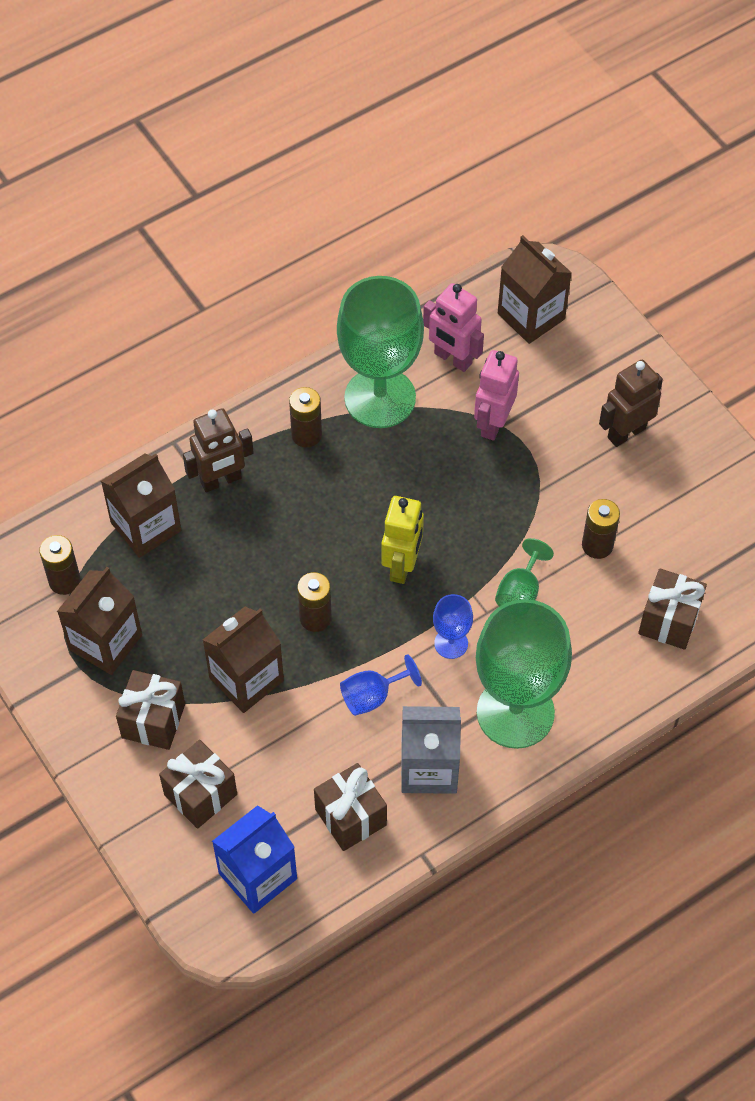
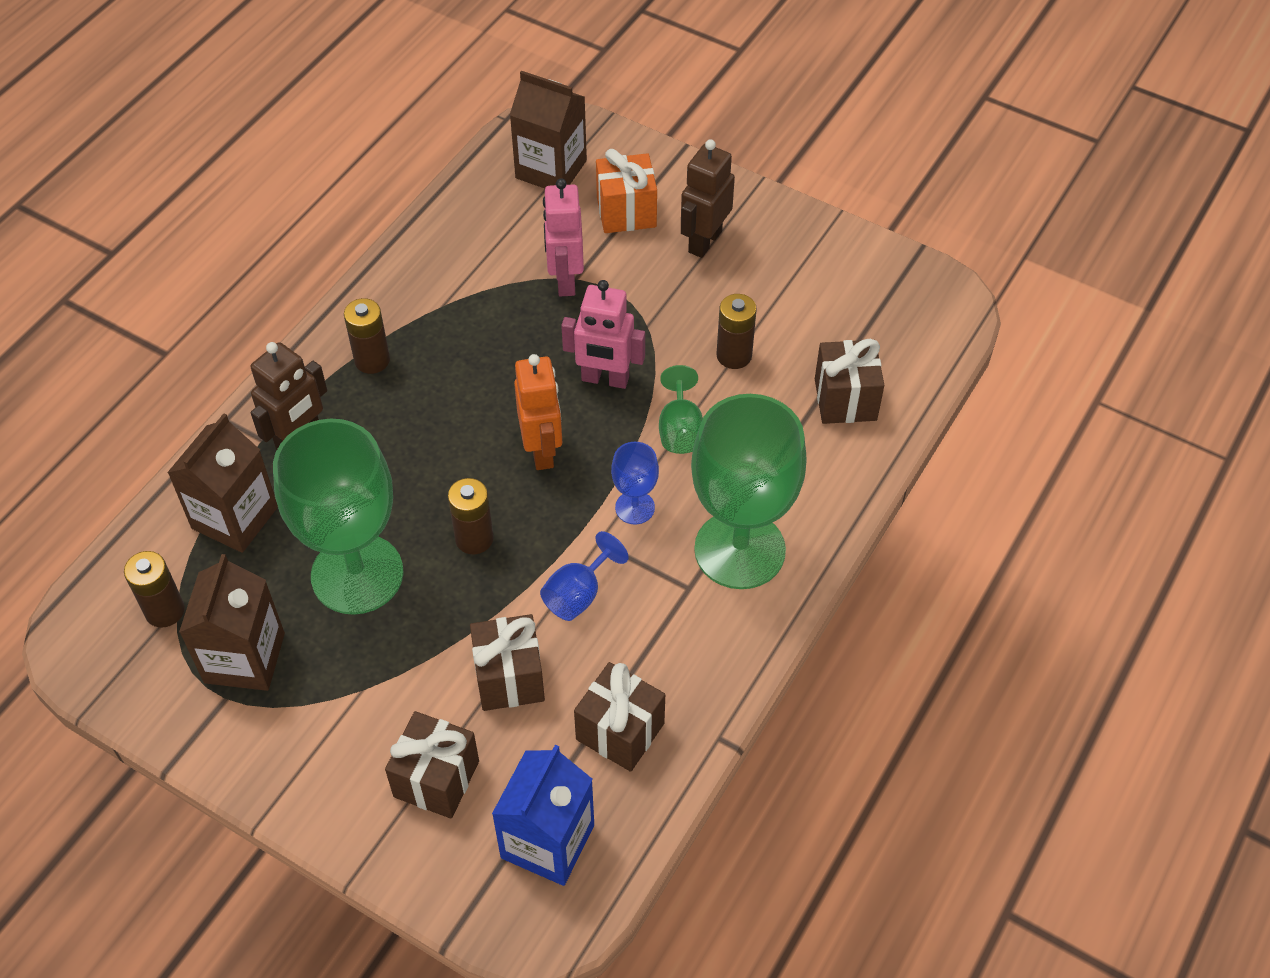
camera: 25 degrees left, 5 degrees down
(153, 721) = (342, 721): brown gift -> brown gift (509, 678)
(246, 679) = (428, 632): brown carton -> none
(380, 398) = (433, 297): green goblet -> green goblet (357, 574)
(402, 566) = (542, 450): yellow robot -> orange robot
(429, 768) = (678, 643): grey carton -> none
(452, 359) = (491, 234): pink robot -> pink robot (605, 379)
(574, 380) = (626, 212): none -> orange gift

